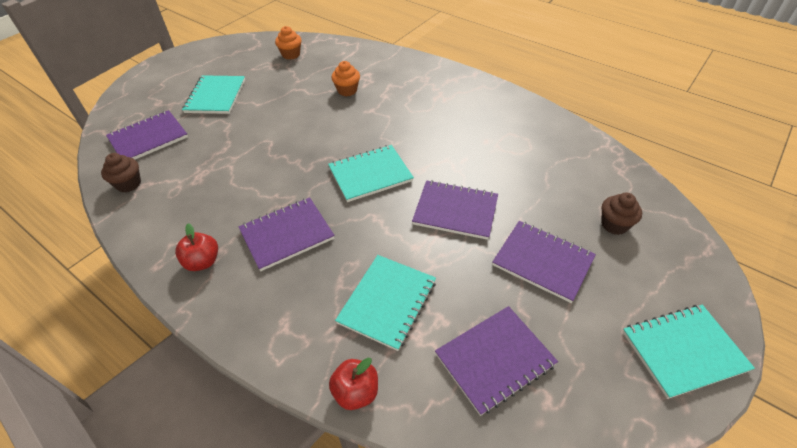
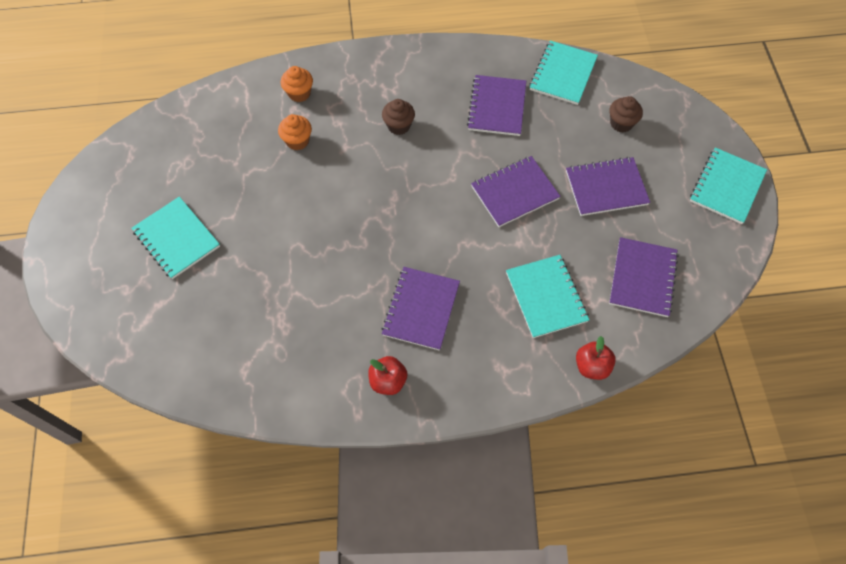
camera: 45 degrees left, 15 degrees up
(129, 184) = (229, 380): brown cupcake -> brown cupcake (398, 126)
(148, 138) = (177, 329): purple notebook -> purple notebook (496, 107)
(291, 54) = (185, 137): orange cupcake -> orange cupcake (299, 93)
(370, 174) = (420, 210): turquoise notebook -> turquoise notebook (563, 74)

